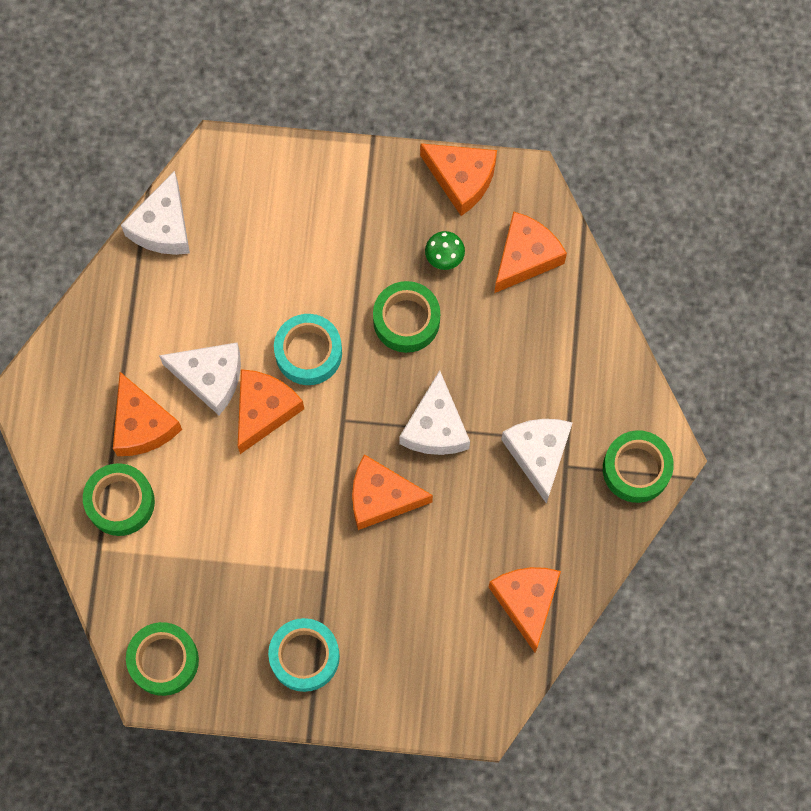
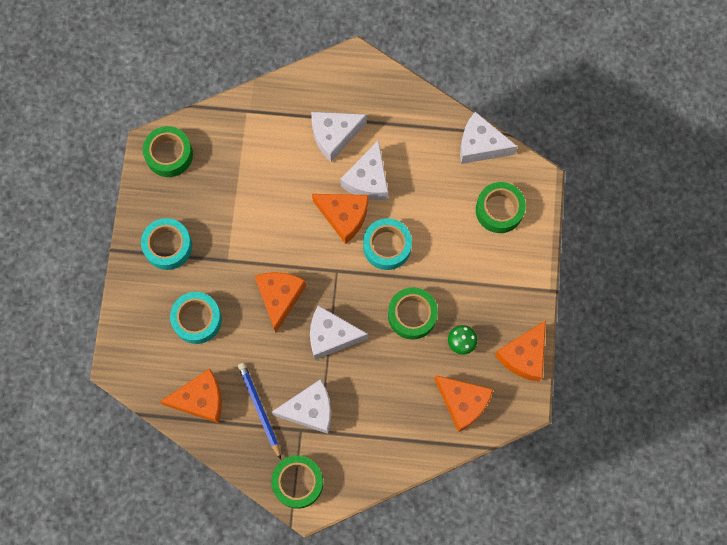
camera: 90 degrees right, 0 degrees up
(120, 502) = (279, 123): green tape -> green tape (499, 210)
(142, 425) = (334, 136): orange cheese -> white cheese
(413, 611) = (197, 319): none -> turquoise tape
(538, 521) = (260, 409): none -> blue pencil

